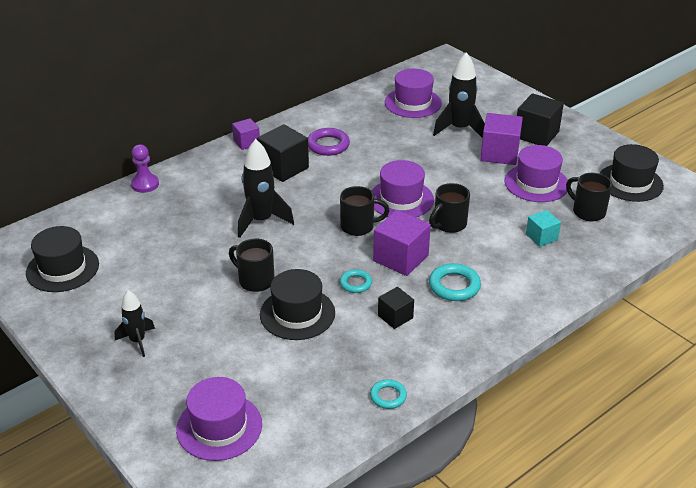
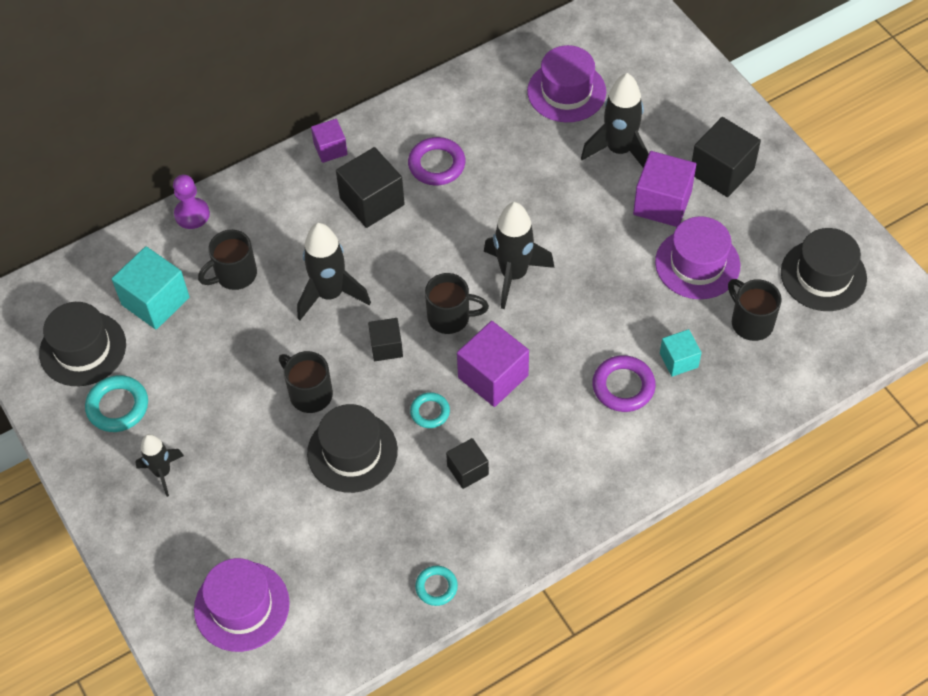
camera: 10 degrees right, 20 degrees up
(121, 235) = (155, 301): none -> turquoise cube
(312, 247) = (386, 347): none -> black cube
(401, 199) = (513, 274): purple hat -> black rocket
(449, 224) = (565, 325): black mug -> black mug (234, 275)
(454, 286) = (549, 429): turquoise ring -> turquoise ring (118, 406)
(504, 255) = (623, 386): none -> purple ring

